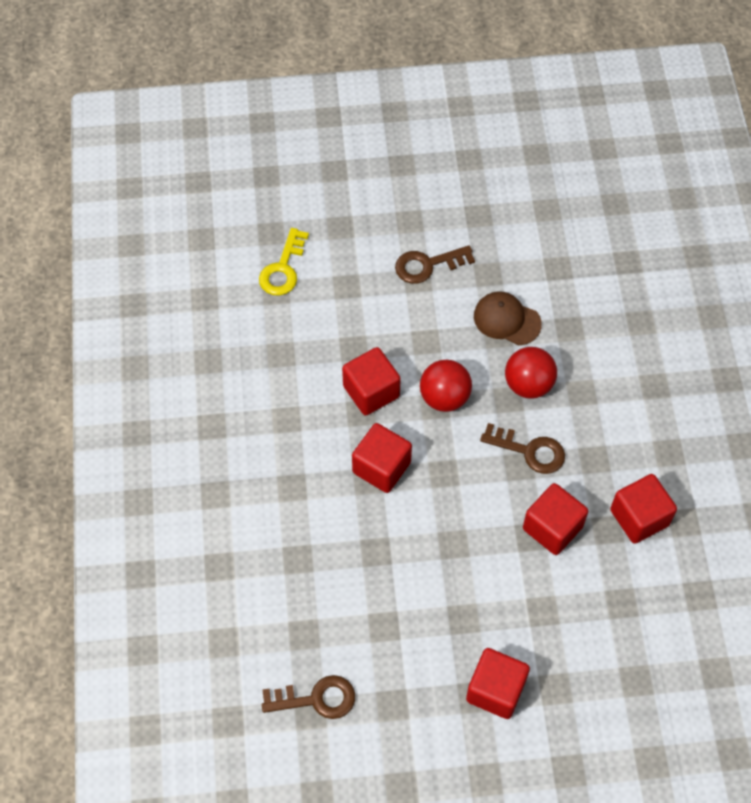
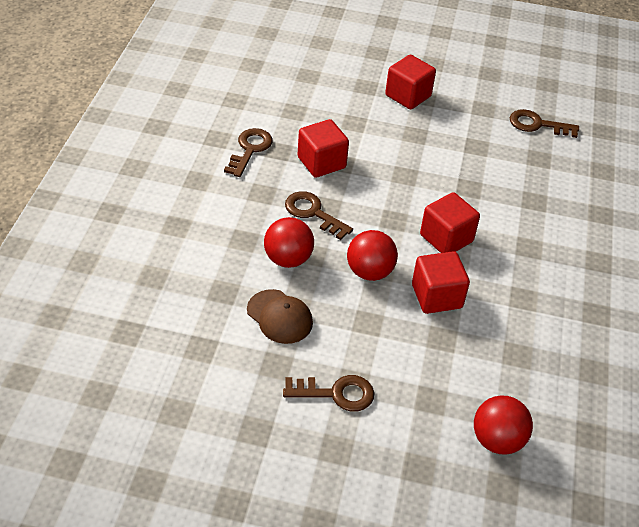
camera: 165 degrees left, 15 degrees down
(283, 268) = (497, 440): yellow key -> red ball
(639, 517) = (250, 150): red cube -> brown key

